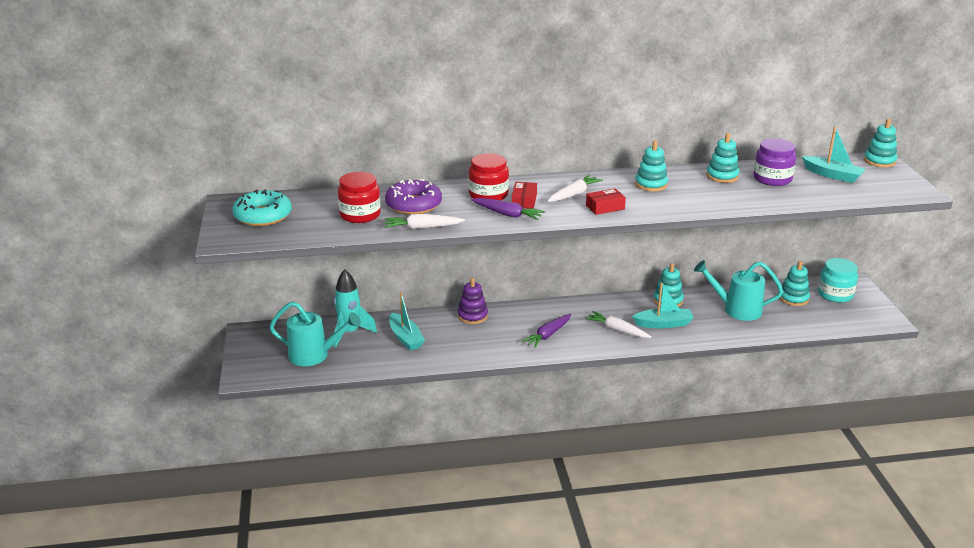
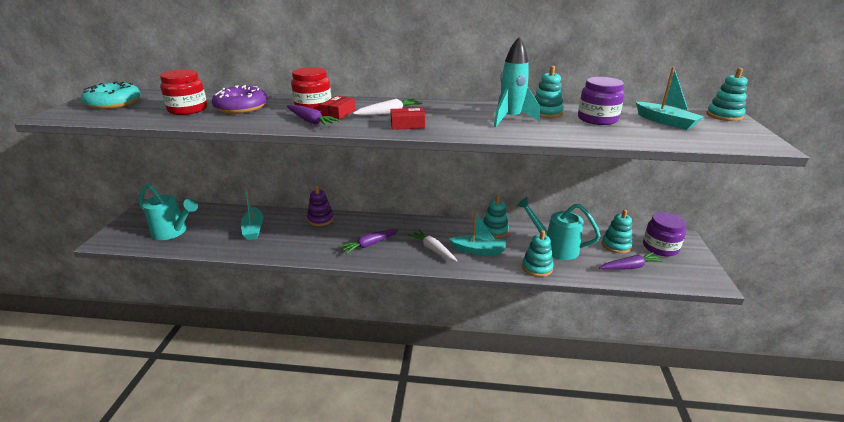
camera: 15 degrees right, 0 degrees up
(350, 333) = (216, 219): turquoise rocket -> turquoise rocket (510, 119)
(422, 228) = (223, 123): white carrot -> none
(651, 184) = (469, 112): turquoise stacking toy -> turquoise stacking toy (537, 267)
(813, 318) = (630, 267): none -> purple carrot
(835, 294) = (660, 247): turquoise jar -> purple jar

